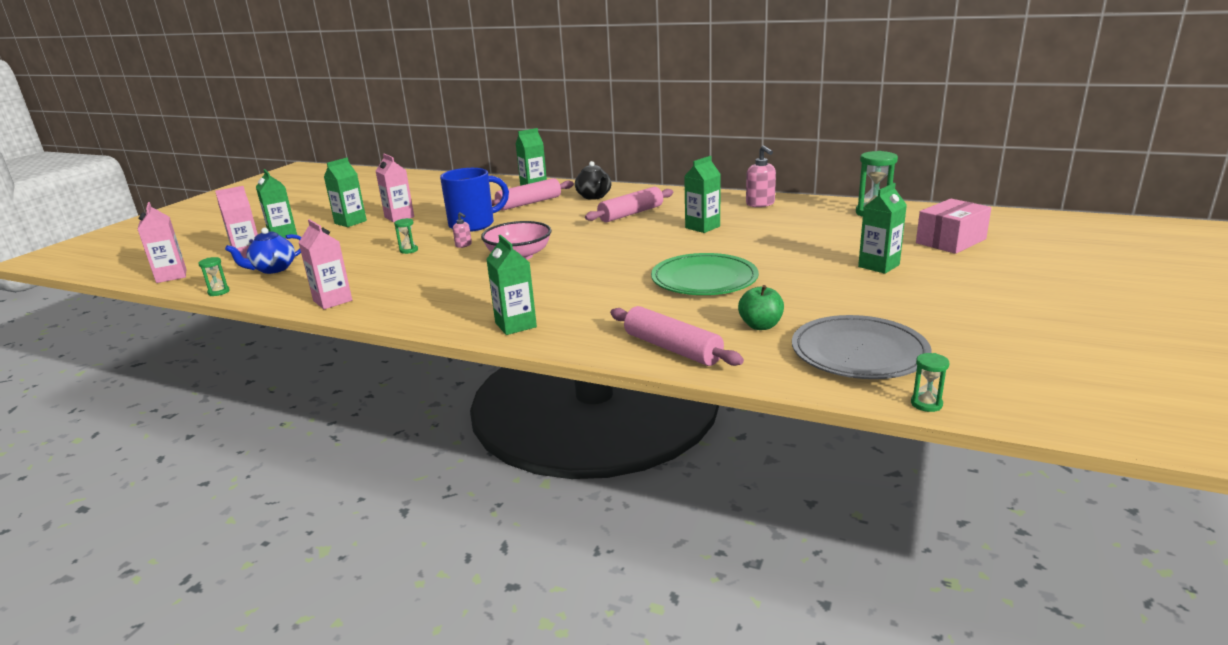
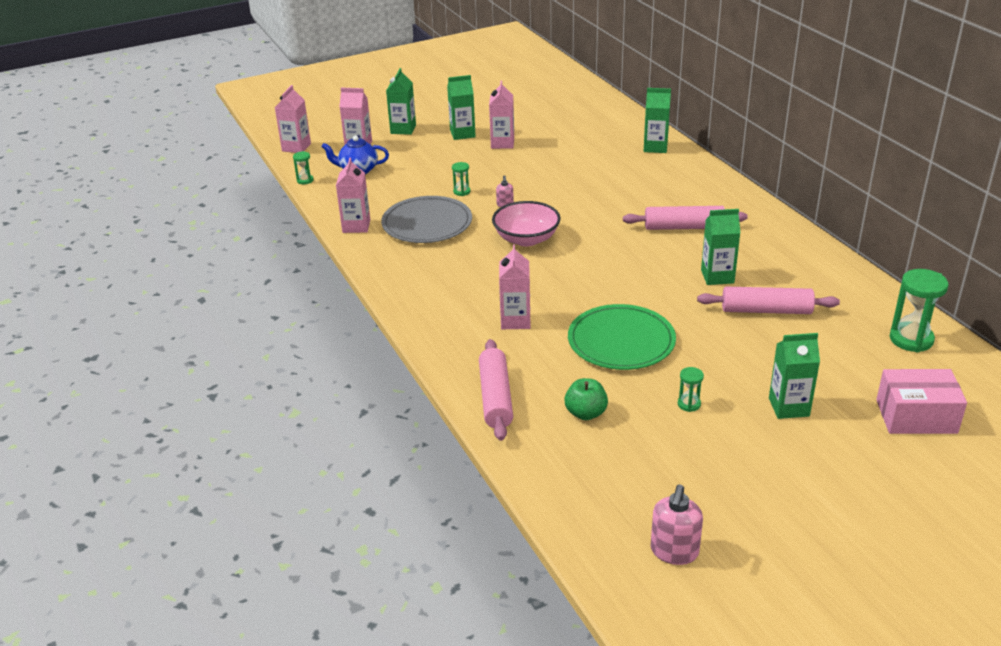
camera: 40 degrees right, 10 degrees up
(473, 224) = (543, 180): blue mug -> none
(515, 325) = (431, 315): green carton -> none
(529, 203) = (621, 170): pink rolling pin -> pink rolling pin (766, 310)
(594, 196) = (687, 186): black teapot -> none
(598, 300) = (515, 320): none -> pink carton
(760, 204) = (821, 271): pink soap dispenser -> pink soap dispenser (674, 552)
(859, 352) = (612, 481): grey plate -> grey plate (427, 224)
(926, 404) = (578, 550): green hourglass -> green hourglass (689, 404)

